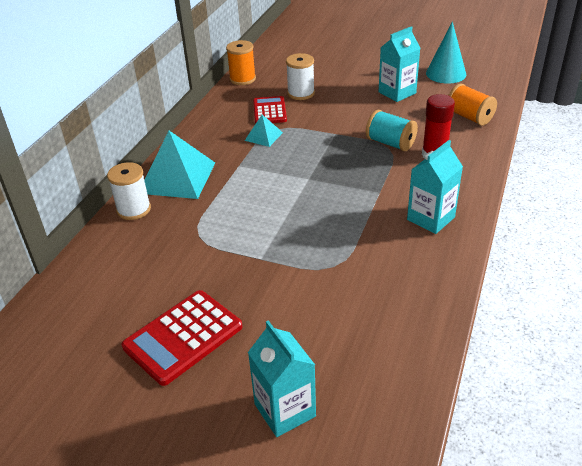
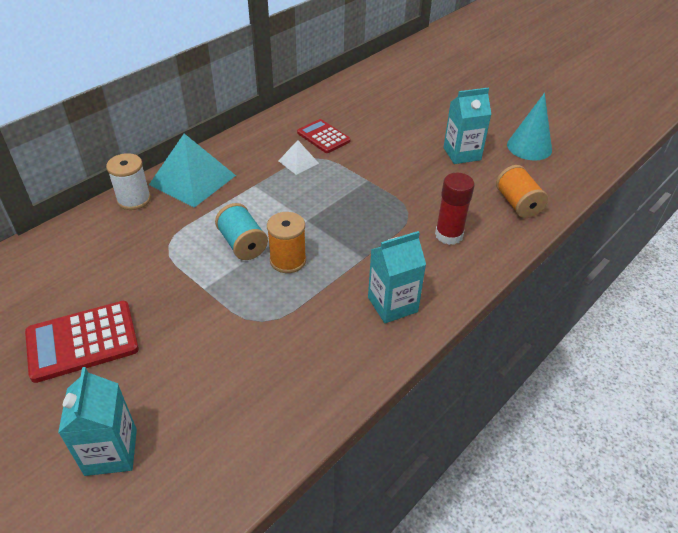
camera: 20 degrees right, 5 degrees up
(242, 79) = (323, 96): orange spool -> orange spool (288, 260)
(263, 136) = (298, 162): turquoise pyramid -> white pyramid
(269, 111) = (323, 137): red calculator -> red calculator turned 60 degrees counterclockwise
(301, 93) = (366, 127): white spool -> none
(390, 143) = (414, 208): turquoise spool -> turquoise spool (243, 244)

